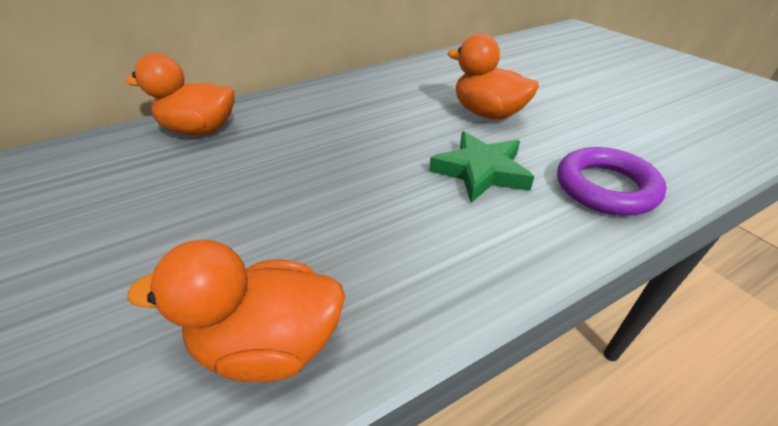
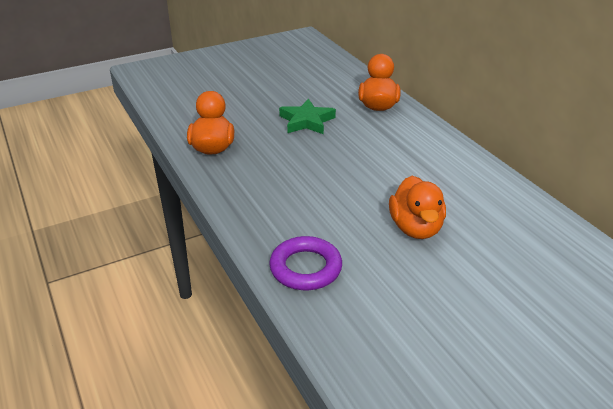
camera: 90 degrees right, 5 degrees down
(480, 171) = (328, 213): green star -> green star (306, 121)
(487, 113) = (415, 228): orange duck -> orange duck turned 135 degrees clockwise

